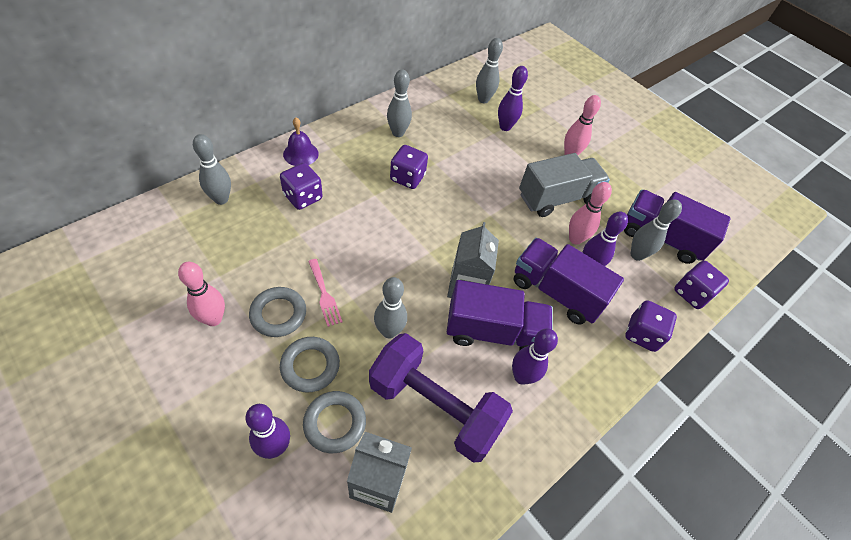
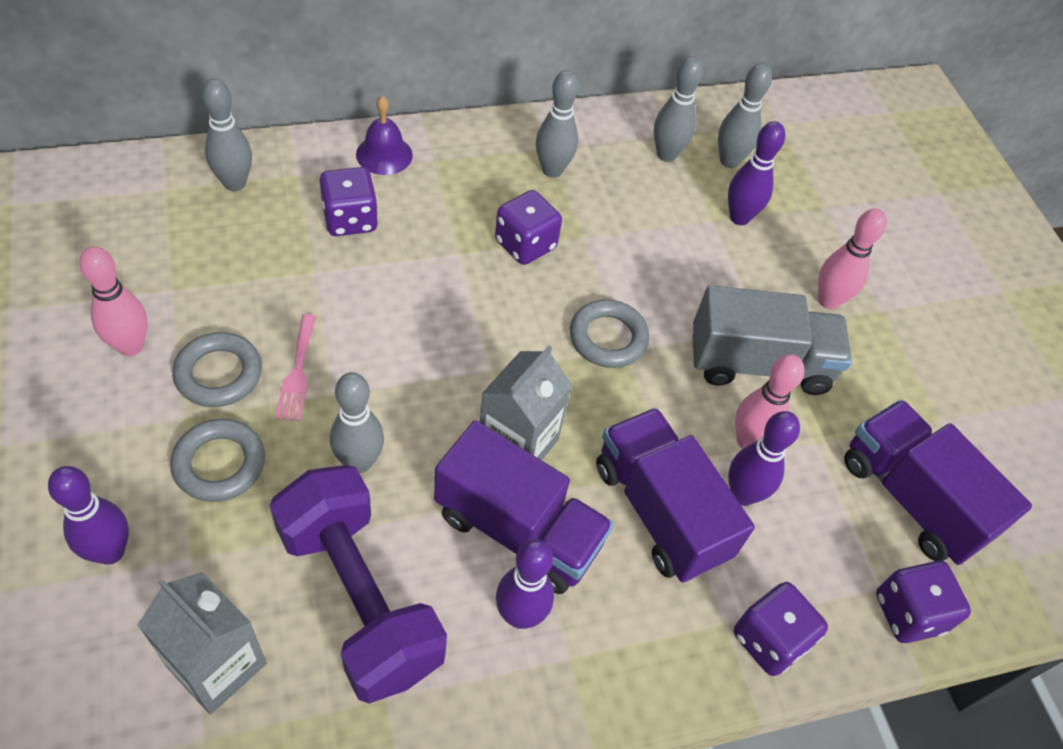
camera: 25 degrees right, 0 degrees up
(335, 423) = (206, 557): grey ring -> grey ring (608, 338)
(636, 255) = (845, 509): grey bowling pin -> grey bowling pin (666, 155)

